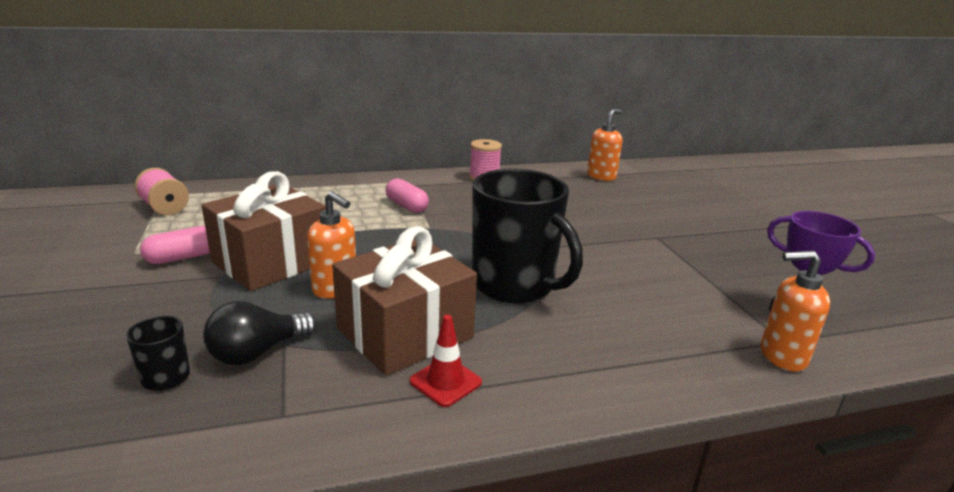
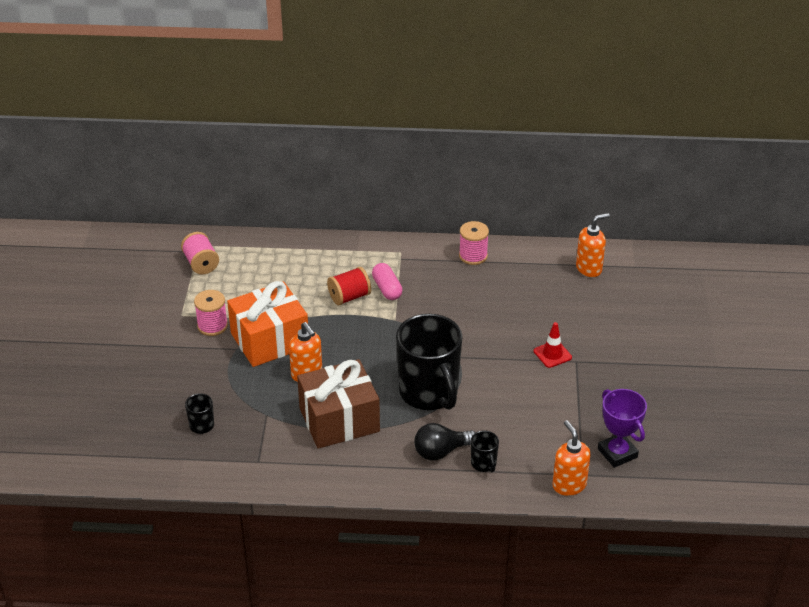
camera: 20 degrees right, 15 degrees up
(182, 258) = (212, 326): pink capsule -> pink spool
(257, 352) = (251, 418): black light bulb -> black light bulb (441, 451)
(271, 262) = (269, 340): brown gift -> orange gift
(365, 216) = (349, 297): none -> red spool
(445, 382) = (349, 459): red traffic cone -> red traffic cone (552, 354)
(648, 351) = (484, 464): none -> black mug
(782, 356) = (569, 485): orange soap dispenser -> orange soap dispenser turned 45 degrees clockwise

